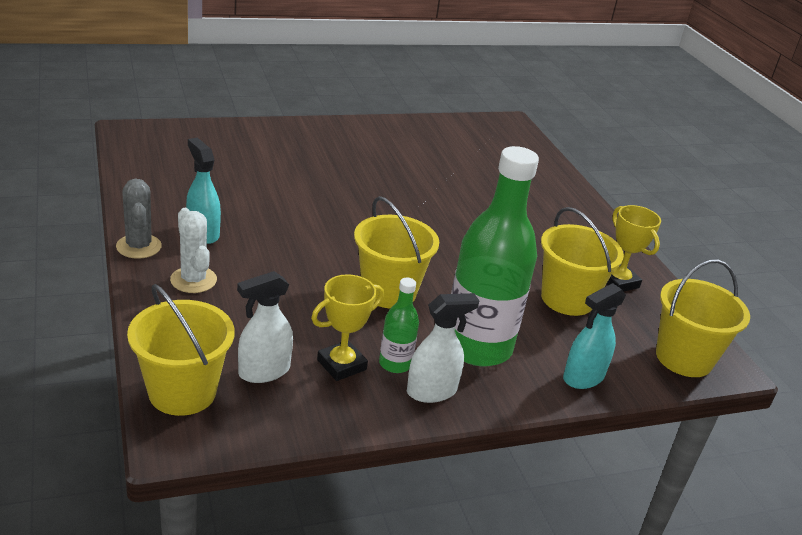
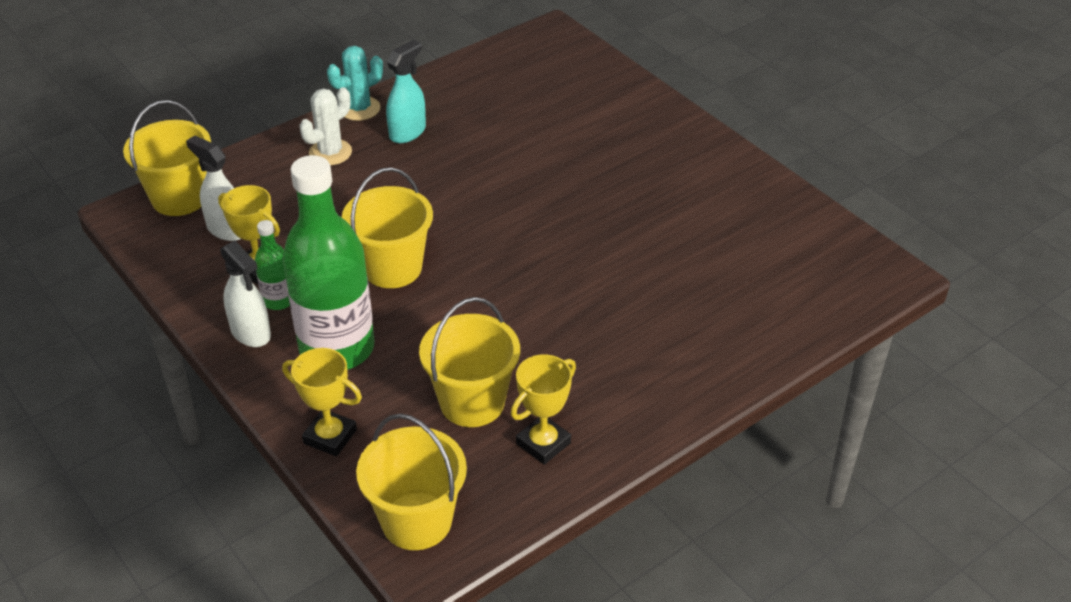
camera: 75 degrees right, 10 degrees up
(139, 246) = (359, 108): grey cactus -> turquoise cactus
(583, 377) = (330, 436): turquoise spray bottle -> yellow trophy

